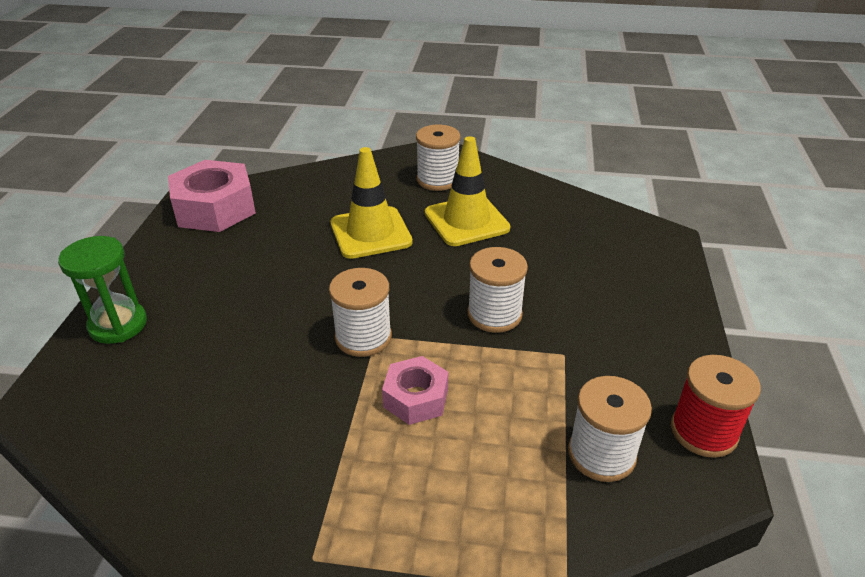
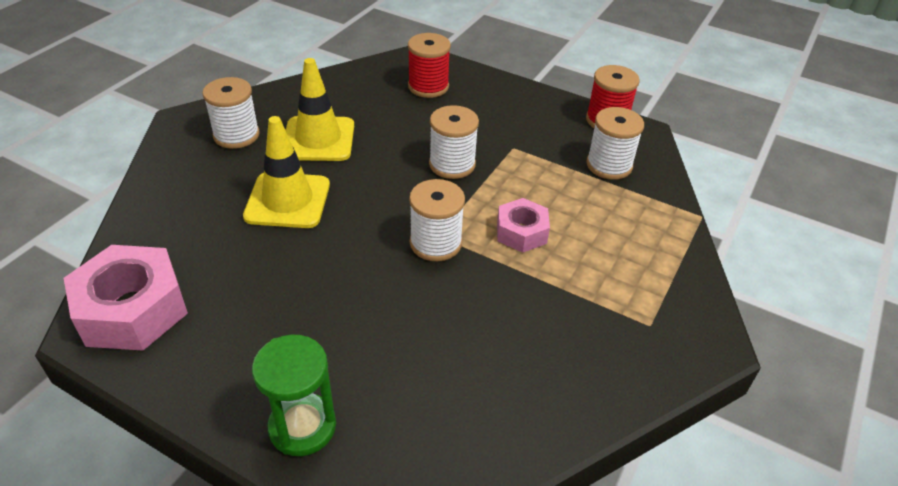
camera: 70 degrees left, 5 degrees up
(617, 259) = (428, 86): none -> red spool

